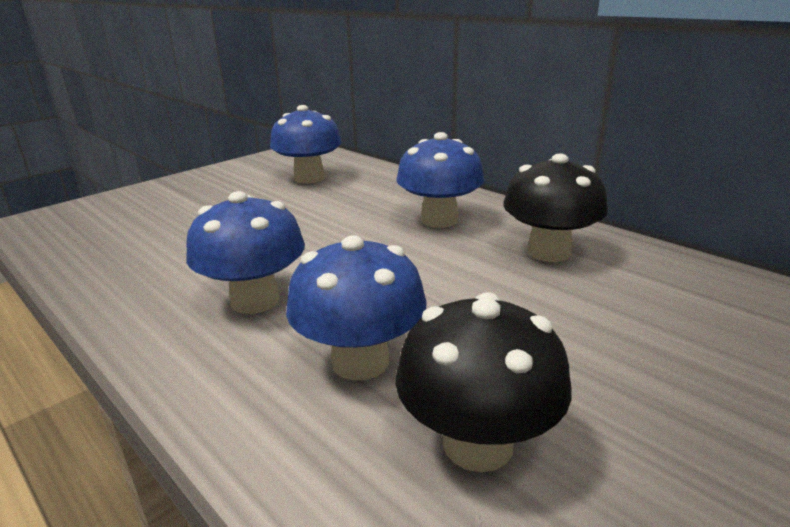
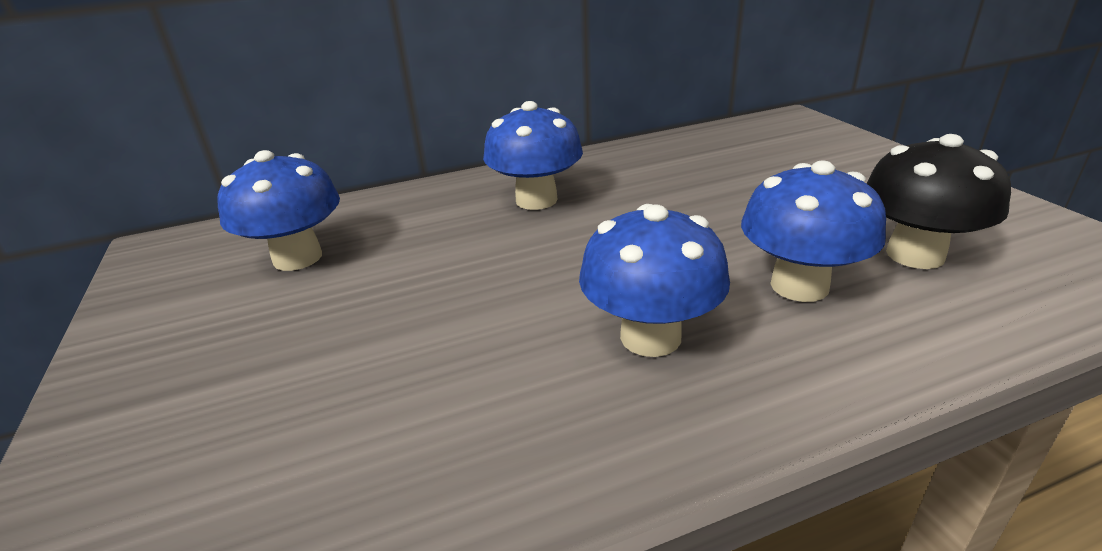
camera: 65 degrees left, 5 degrees up
(548, 252) = (648, 170): black mushroom -> none

